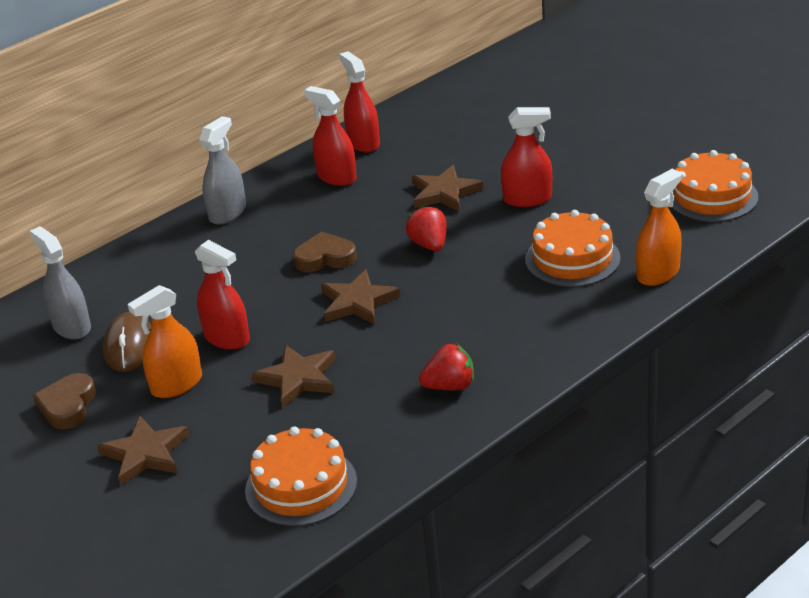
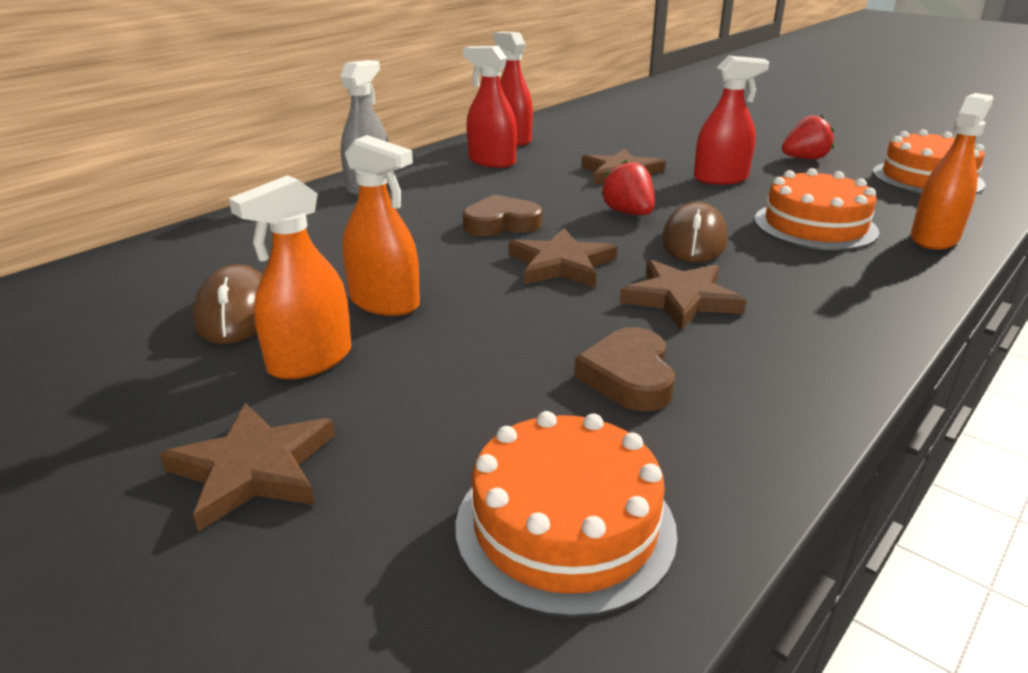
camera: 10 degrees left, 5 degrees down
(68, 406) = (121, 392): brown heart -> brown heart (629, 377)
(72, 327) = (151, 290): grey spray bottle -> none
(227, 338) = (384, 302): red spray bottle -> orange spray bottle
(298, 378) = (506, 351): brown star -> brown star (680, 299)
(450, 386) = (749, 360): red strawberry -> red strawberry (804, 159)
(467, 277) = (694, 241): none -> brown mouse

